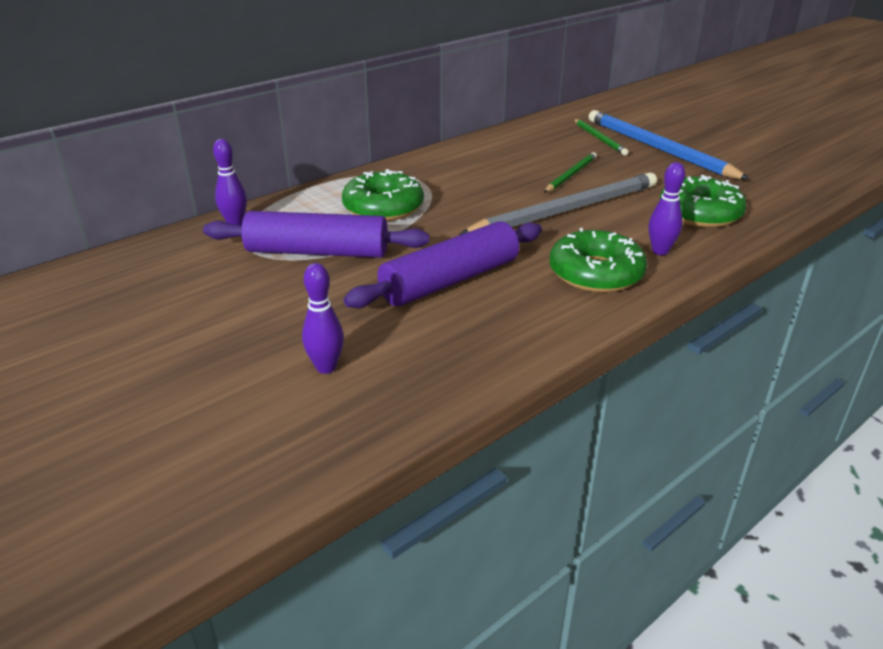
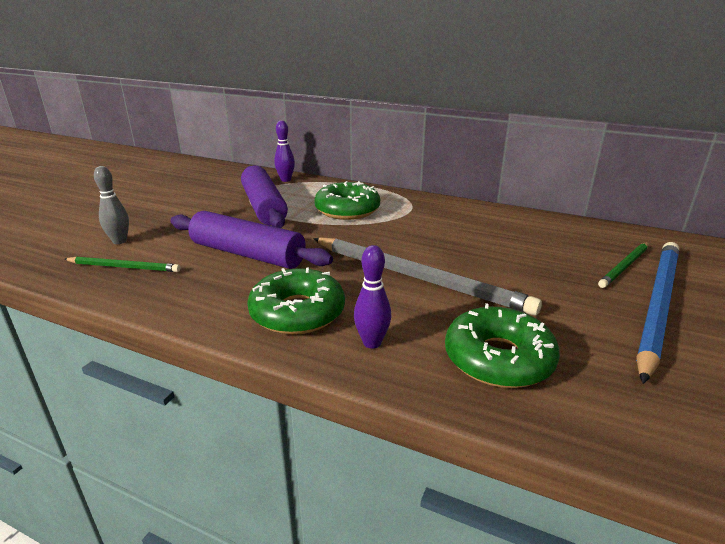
camera: 65 degrees right, 5 degrees down
(326, 367) = (119, 241): purple bowling pin -> grey bowling pin
(571, 175) = (503, 267): green pencil -> green pencil (124, 267)

